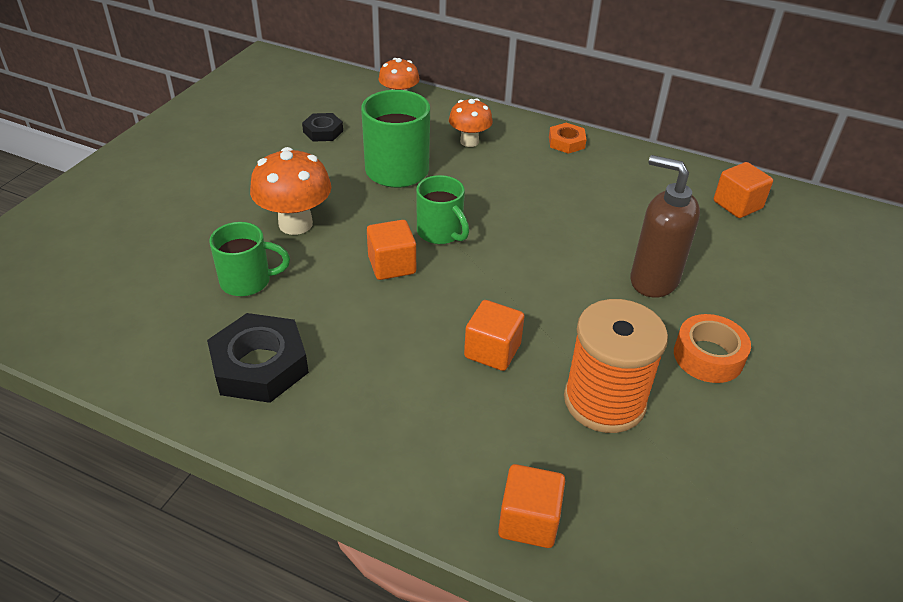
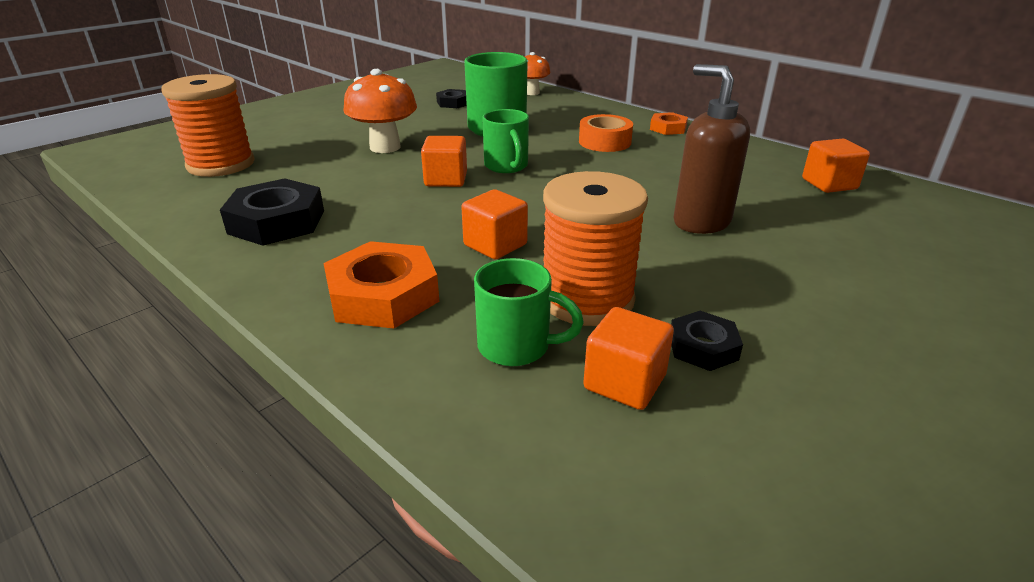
camera: 20 degrees right, 10 degrees down
(128, 288) = (221, 164): none -> orange spool
(247, 281) = (315, 173): green mug -> green mug (516, 346)
(430, 440) = (383, 295): none -> orange nut
(469, 141) = (575, 119): orange mushroom -> none
(528, 521) = (432, 377): orange cube -> orange cube (624, 382)
(708, 356) = (731, 285): orange tape -> orange tape (604, 142)
(714, 432) = (703, 347): none -> black nut

